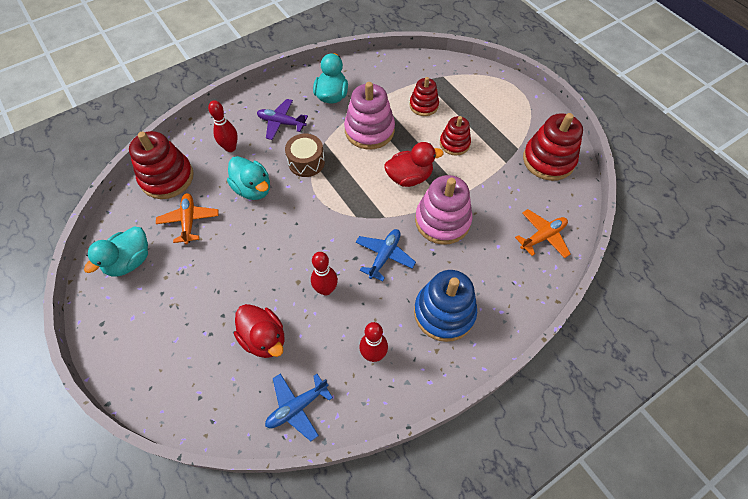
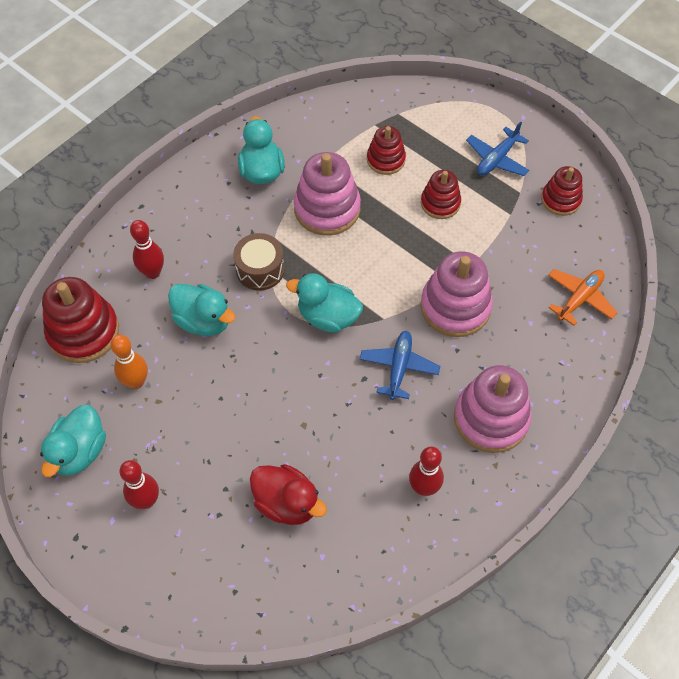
camera: 15 degrees left, 0 degrees up
(189, 221) = (136, 382): orange plane -> orange bowling pin
(281, 123) = (208, 223): purple plane -> none
(297, 407) = (355, 571): blue plane -> blue plane (497, 159)
(326, 289) = (341, 426): red bowling pin -> red bowling pin (146, 501)
(343, 206) = (328, 317): none -> turquoise duck
(409, 177) = (397, 260): red duck -> none
(444, 312) = (491, 418): blue stacking toy -> pink stacking toy
(548, 160) = (560, 200): red stacking toy -> red stacking toy, size x0.60

